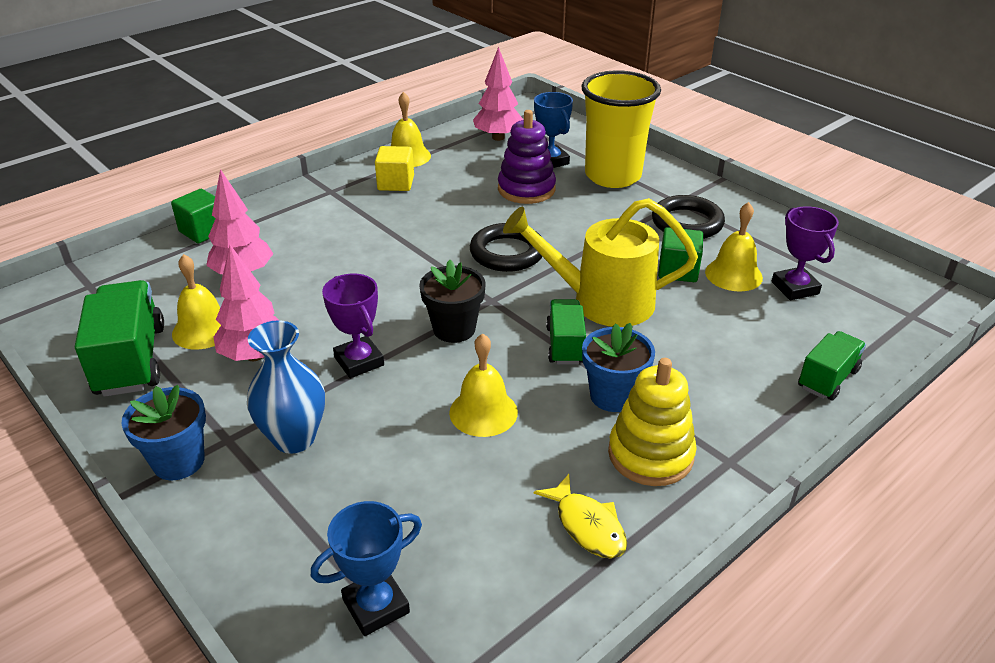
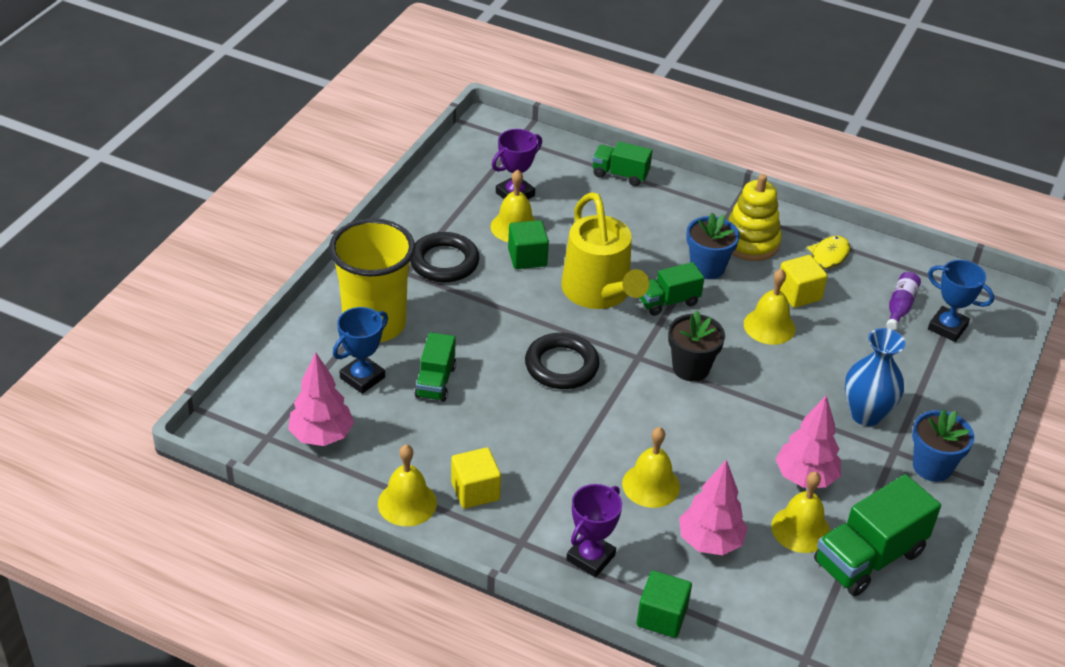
camera: 115 degrees left, 5 degrees up
(330, 262) = (651, 485): none -> yellow bell
(359, 361) = (766, 410): purple trophy -> purple trophy (590, 557)
(448, 566) = (900, 307): none -> purple bottle
(526, 189) = (435, 381): purple stacking toy -> green truck
(527, 463) = (798, 294): none -> yellow cube

